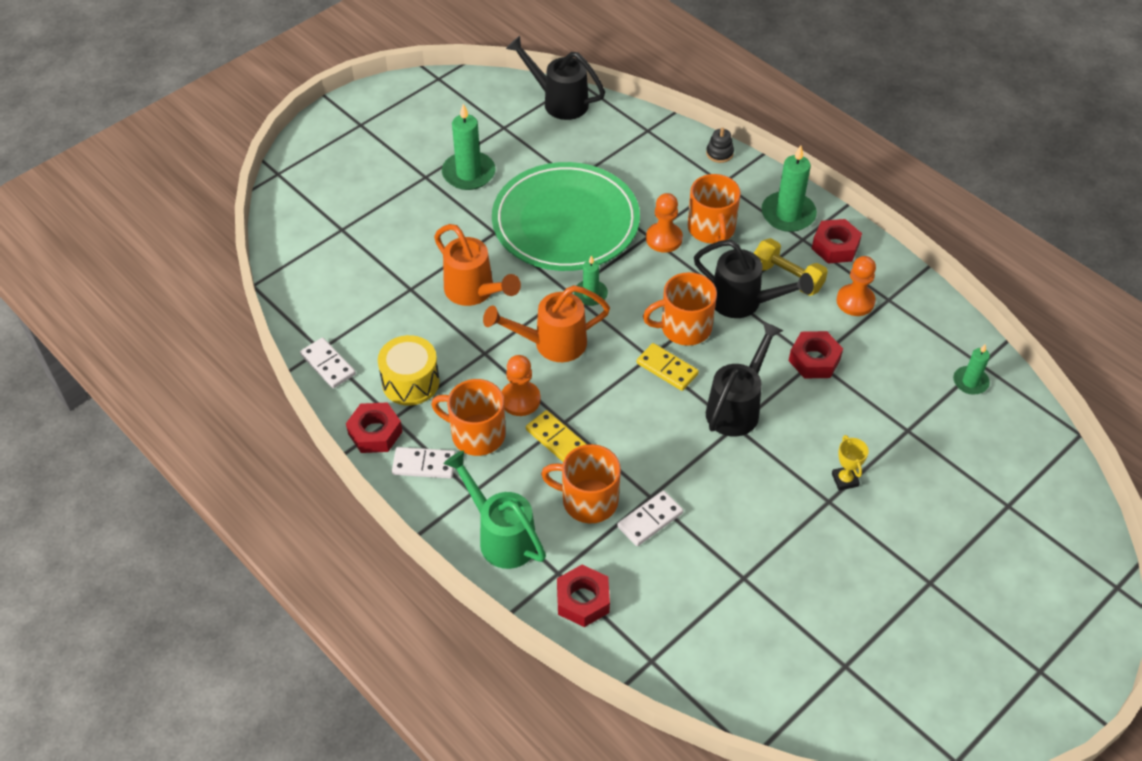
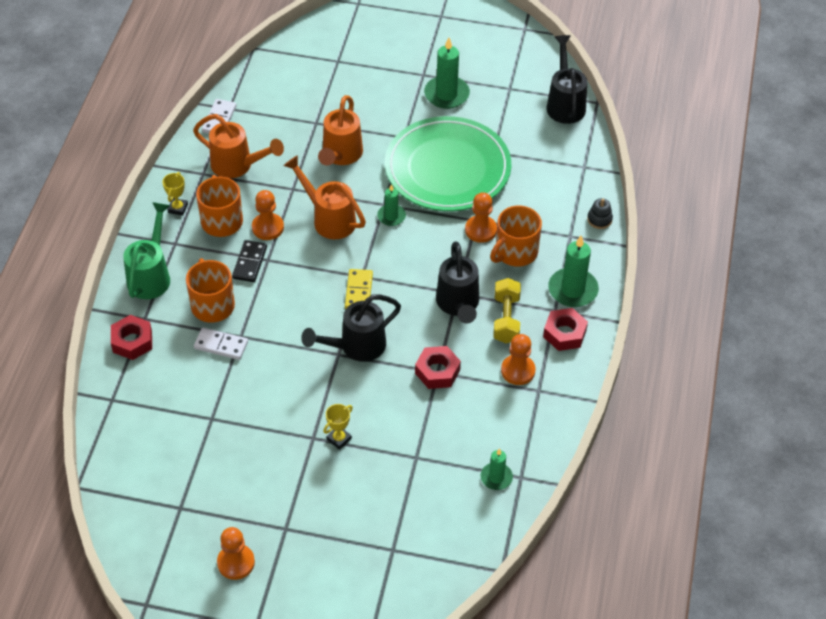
camera: 55 degrees right, 0 degrees up
(375, 433) = (184, 171): red nut -> none
(410, 382) = (237, 166): yellow drum -> orange watering can
(424, 464) = (178, 208): white domino -> yellow trophy
(556, 439) = (249, 263): yellow domino -> black domino
(684, 327) = (405, 282): orange mug -> none
(737, 407) = (356, 347): black watering can -> black watering can turned 150 degrees clockwise
(948, 648) = (236, 562): none -> orange pawn

